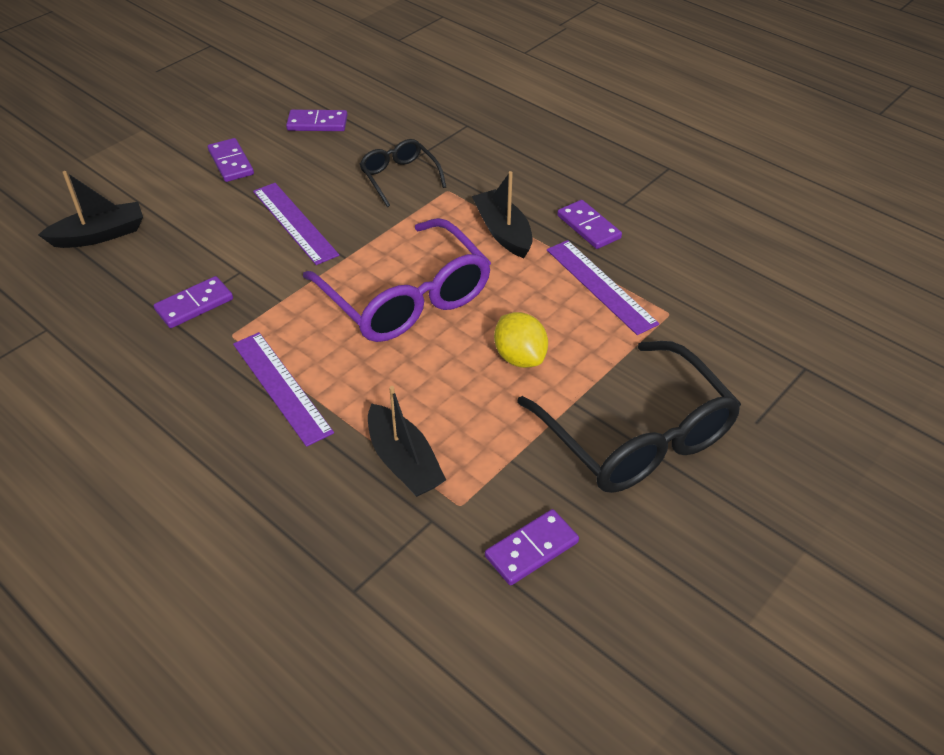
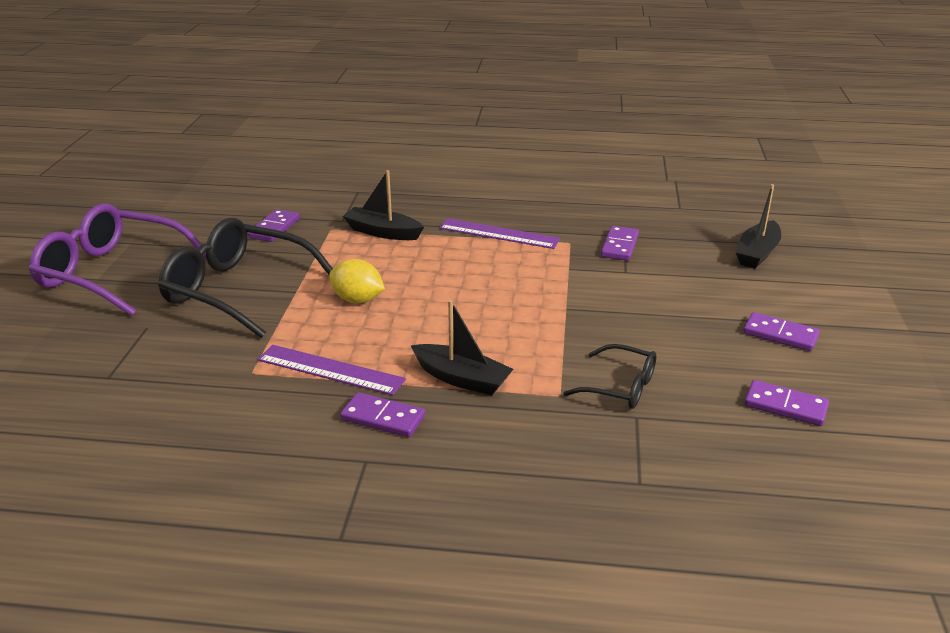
camera: 145 degrees right, 15 degrees down
(294, 223) = (644, 314): purple ruler -> none
(317, 123) = (785, 406): purple domino -> purple domino turned 60 degrees clockwise
(406, 298) = (483, 301): purple glasses -> purple glasses (112, 273)

